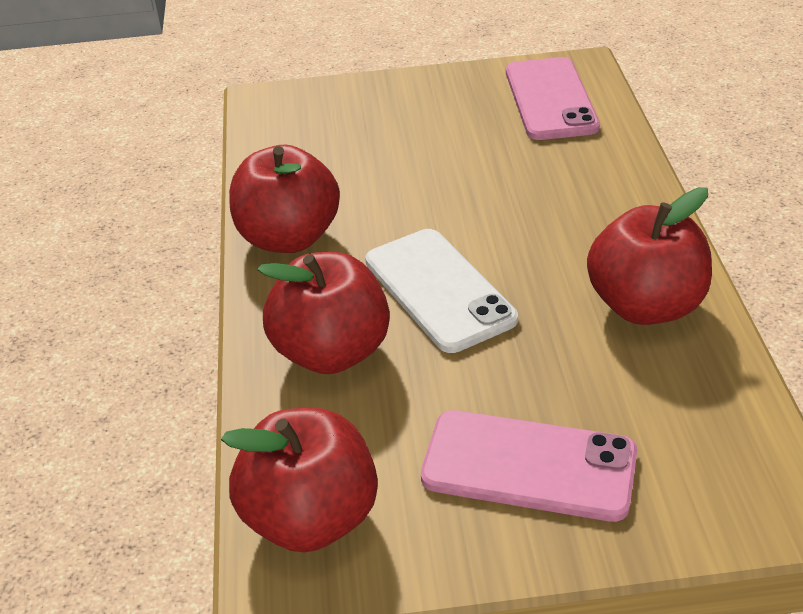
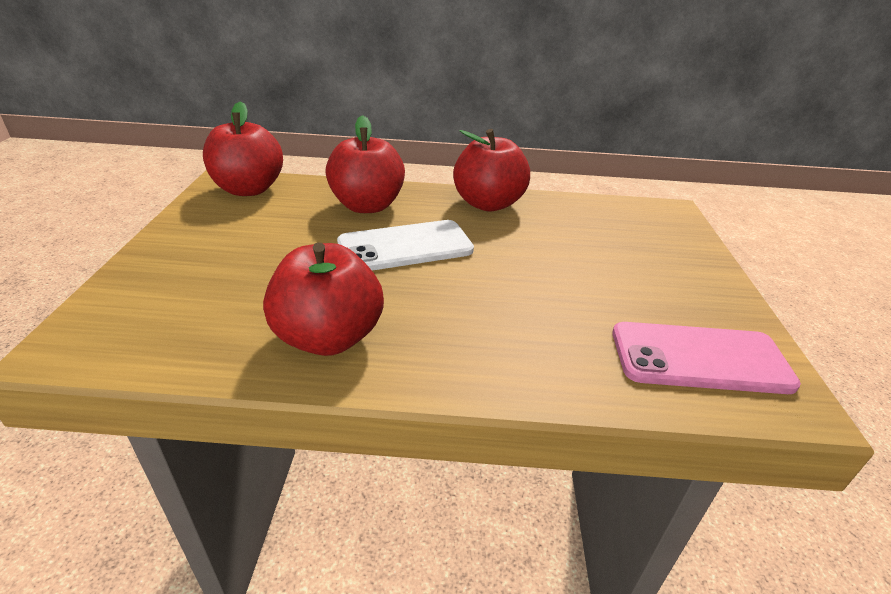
camera: 95 degrees right, 5 degrees down
(529, 466) = (218, 251): pink phone -> none

